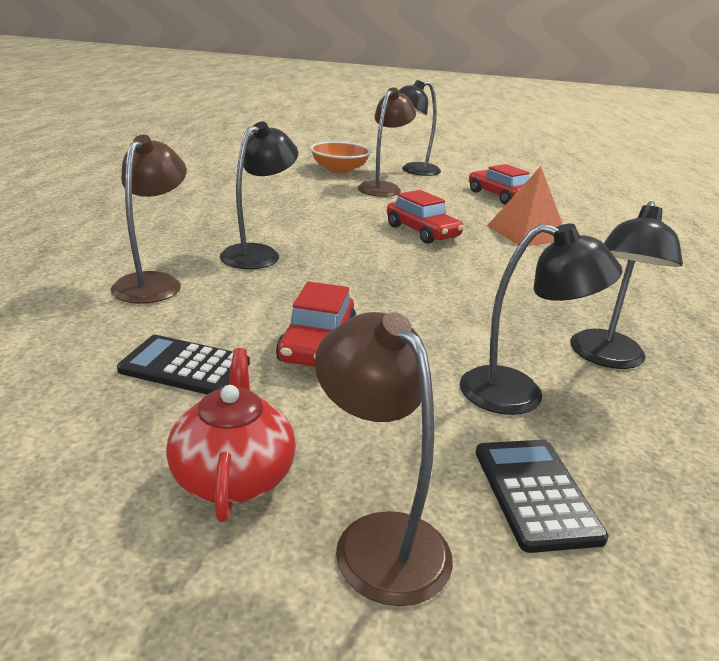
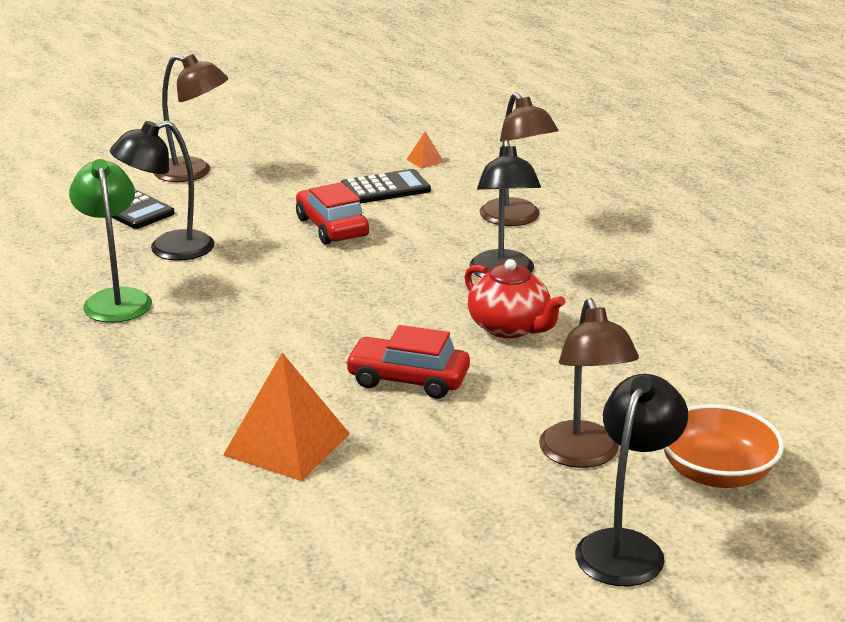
camera: 145 degrees right, 0 degrees up
(62, 386) = (425, 160): none -> orange pyramid
(233, 476) = (282, 166): red teapot -> red teapot (510, 327)
(499, 196) = (405, 535): red car -> none
(606, 358) = (116, 299): black lamp -> green lamp

